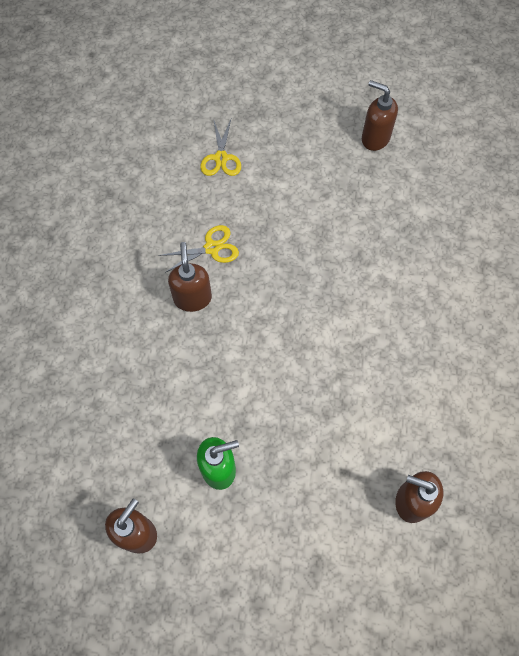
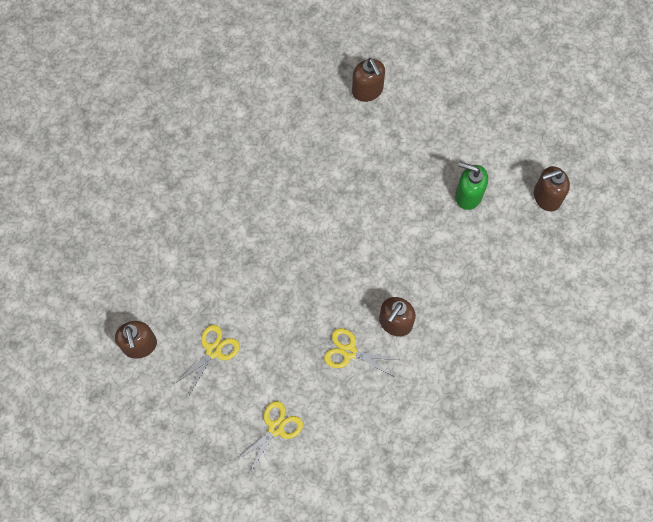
camera: 140 degrees left, 5 degrees up
(318, 173) = (213, 351): none -> yellow scissors

